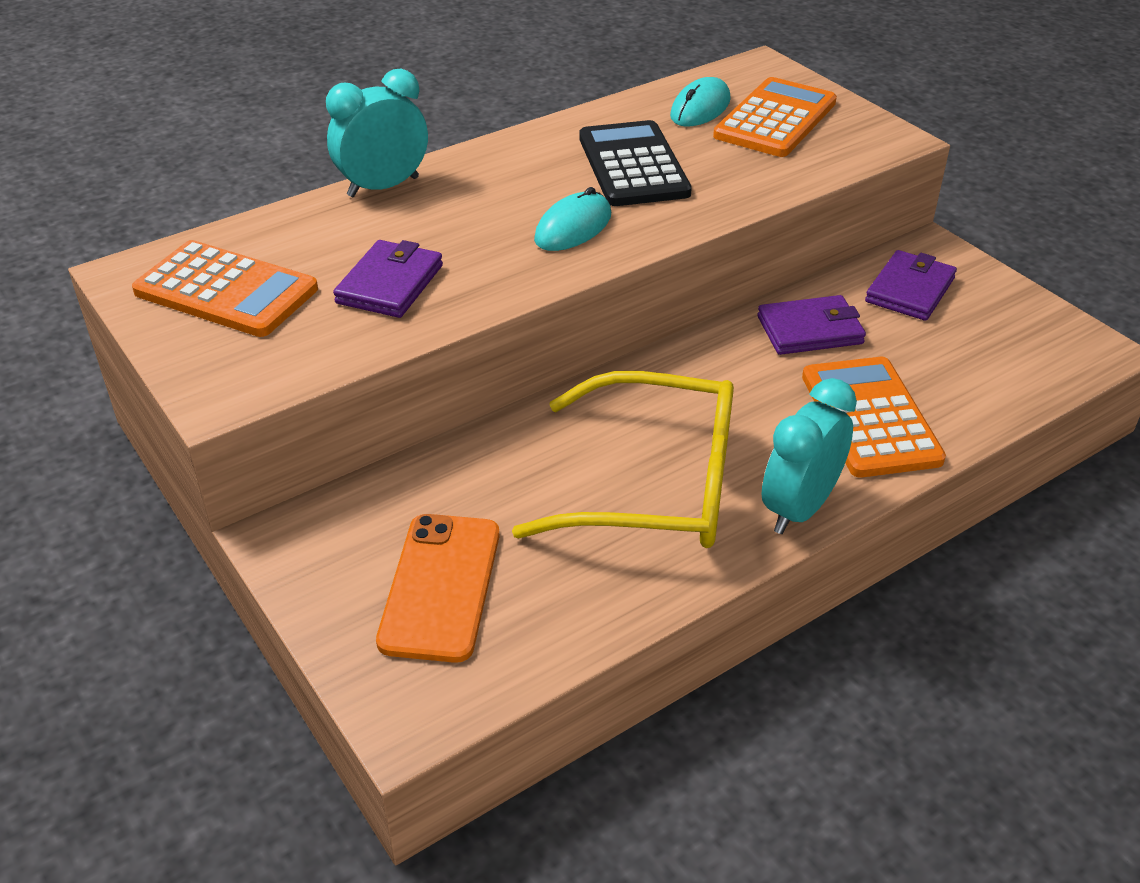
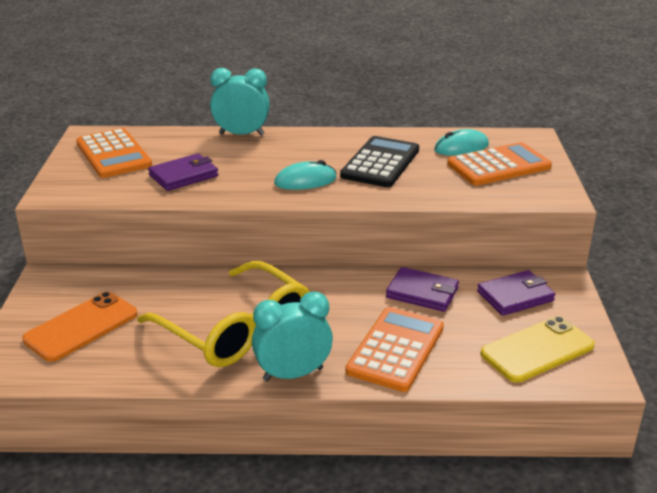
camera: 35 degrees right, 10 degrees down
(1007, 347) = (537, 350): none -> yellow phone

